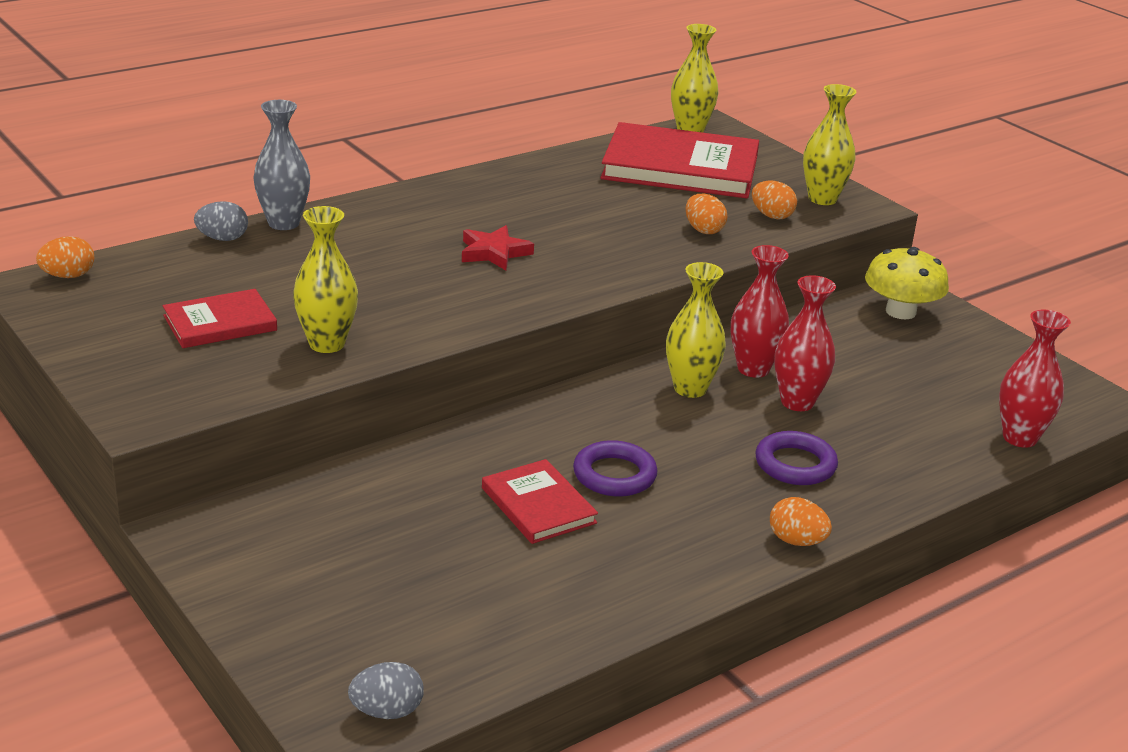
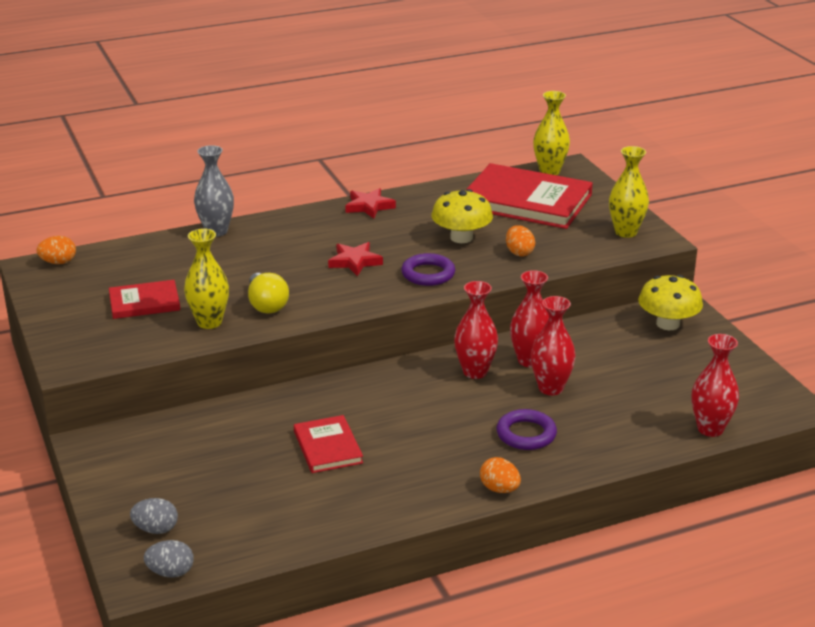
camera: 15 degrees right, 0 degrees up
(223, 239) = (170, 241): grey egg -> grey egg (156, 529)
(398, 315) = (266, 305): none -> yellow light bulb
(480, 182) = (369, 206): none -> red star
(614, 475) = (390, 430): purple ring -> purple ring (428, 274)
(620, 215) = (461, 237): none -> yellow mushroom
(690, 389) = (475, 372): yellow vase -> red vase
(771, 216) = (578, 244): orange egg -> none

